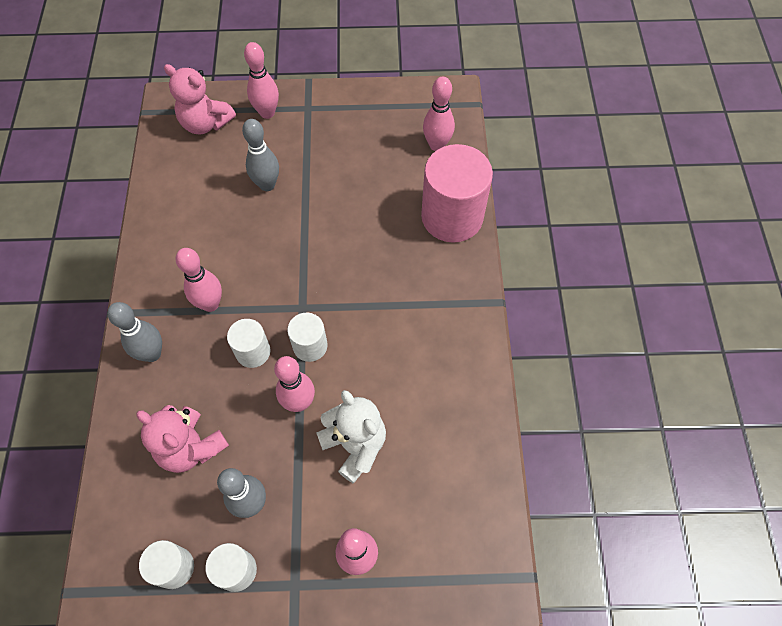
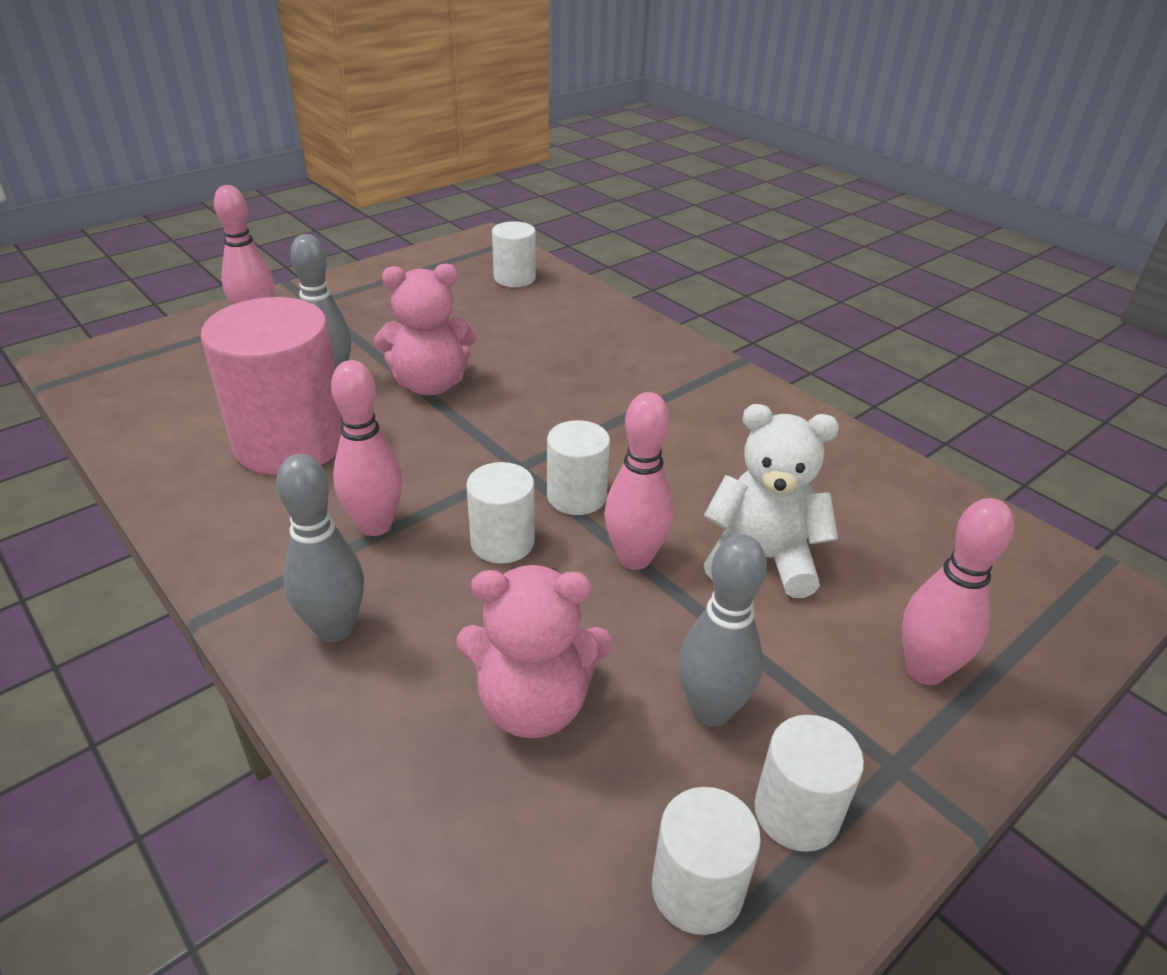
camera: 40 degrees left, 25 degrees down
(205, 123) = (167, 362): pink teddy bear -> pink teddy bear (430, 384)
(437, 145) = (514, 278): pink bowling pin -> white cylinder
(452, 217) = (603, 320): pink cylinder -> pink cylinder (290, 442)

